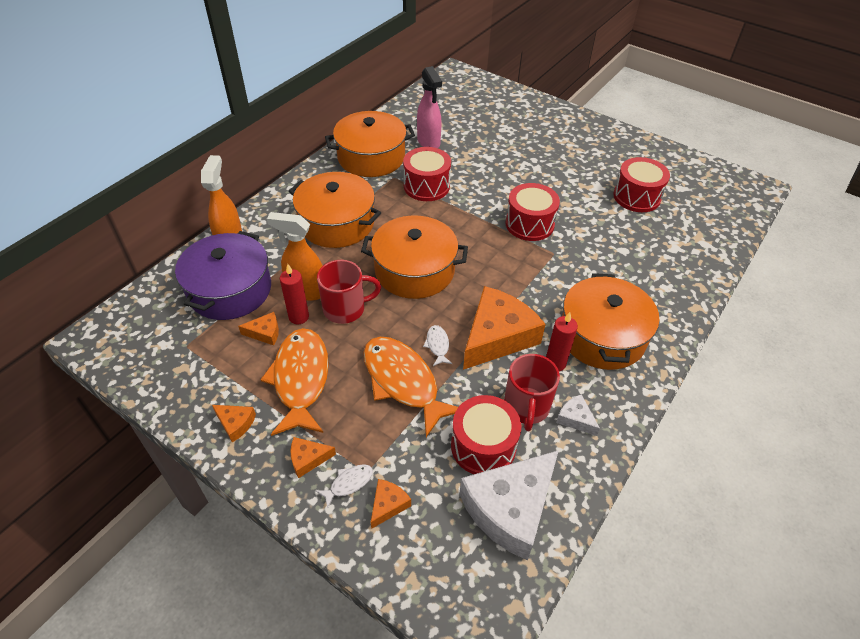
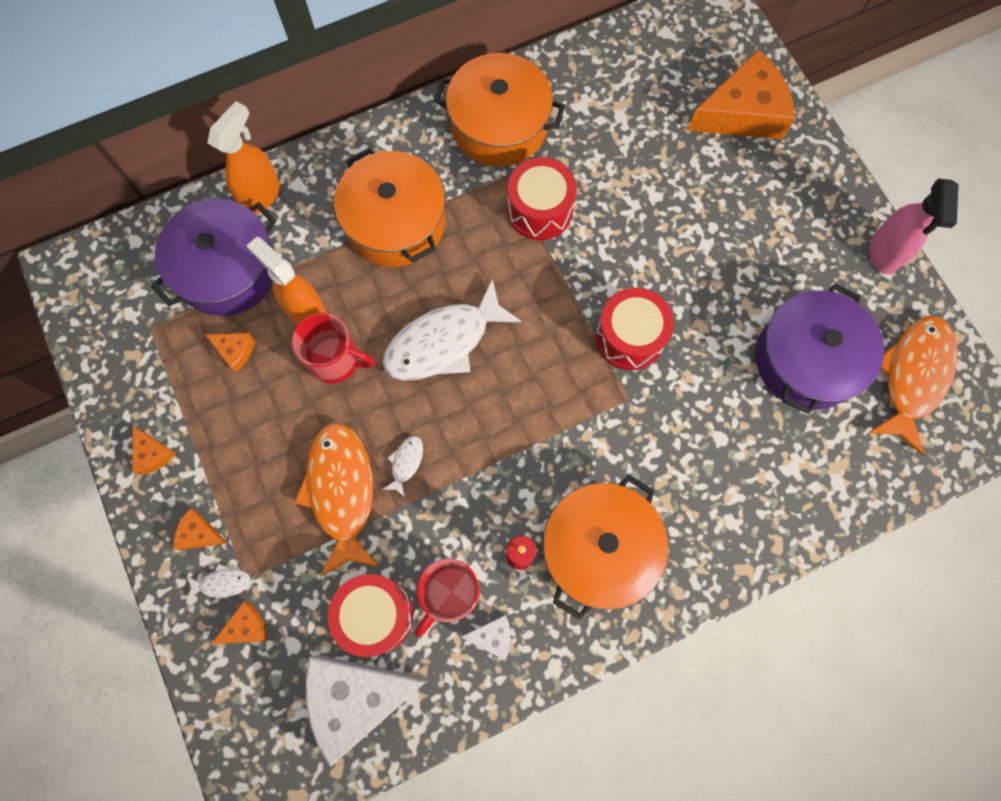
camera: 30 degrees right, 25 degrees up
(299, 317) = (280, 346): red candle -> none
(300, 379) = (240, 432): orange fish -> orange fish (912, 377)
(414, 270) = (444, 342): orange pot -> white fish
(428, 142) = (590, 130): pink spray bottle -> pink spray bottle (884, 253)
(497, 336) = (479, 486): orange cheese -> orange cheese (743, 112)
(575, 418) = (492, 636): white cheese -> white cheese turned 105 degrees clockwise
(636, 197) = (806, 360): red drum -> purple pot

